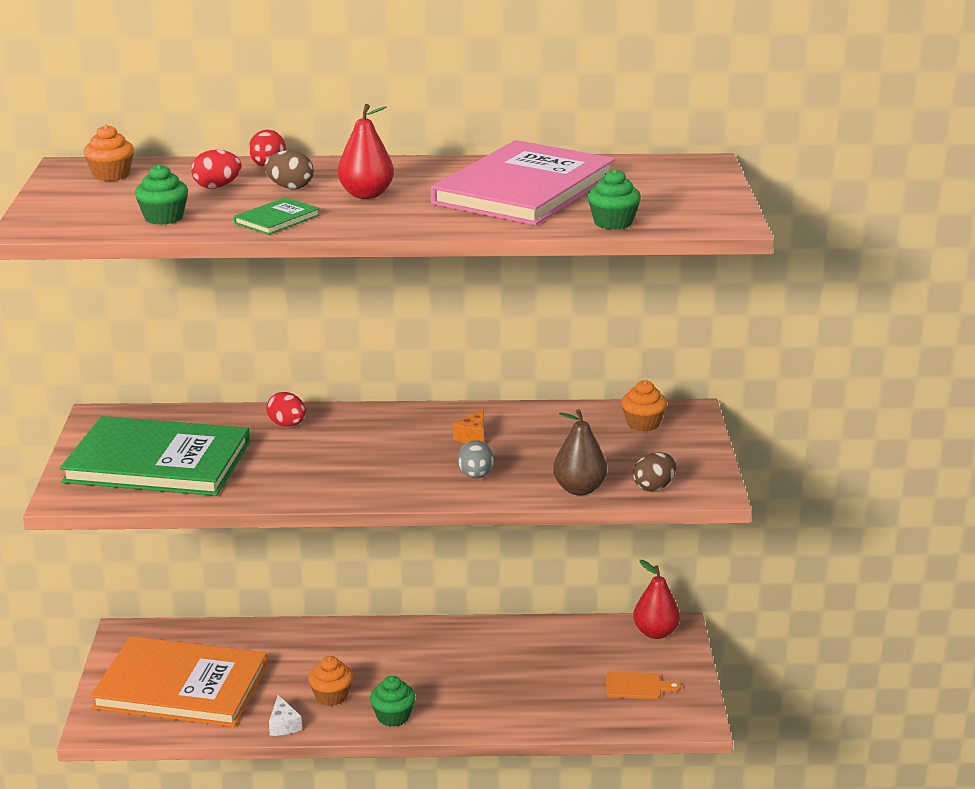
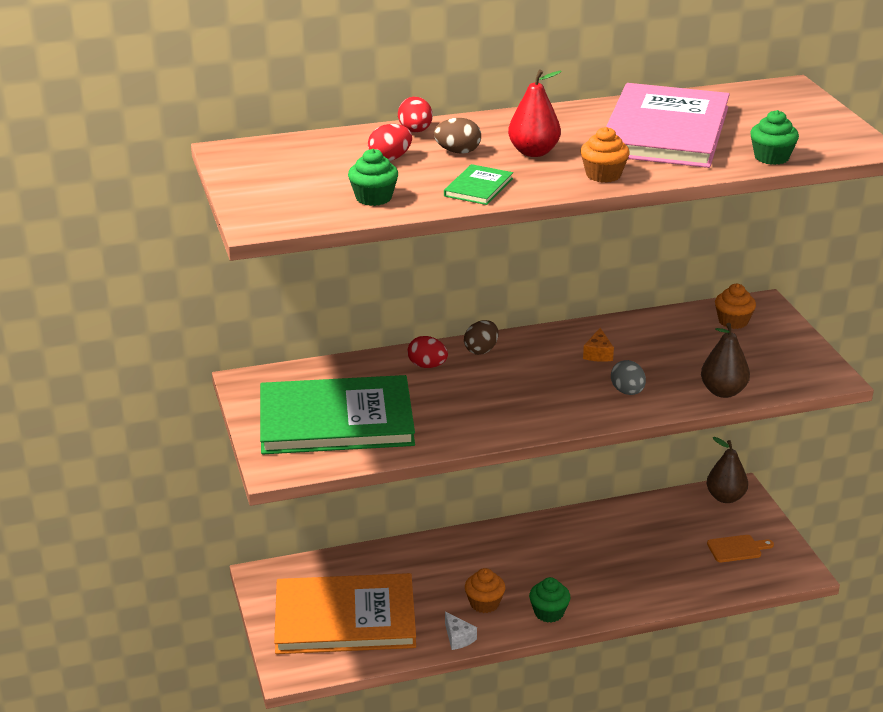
camera: 15 degrees left, 5 degrees up
(111, 175) = (278, 156): orange cupcake -> orange cupcake (603, 175)
(654, 487) = (782, 380): brown egg -> brown egg (481, 350)
(655, 633) = (725, 497): red pear -> brown pear

